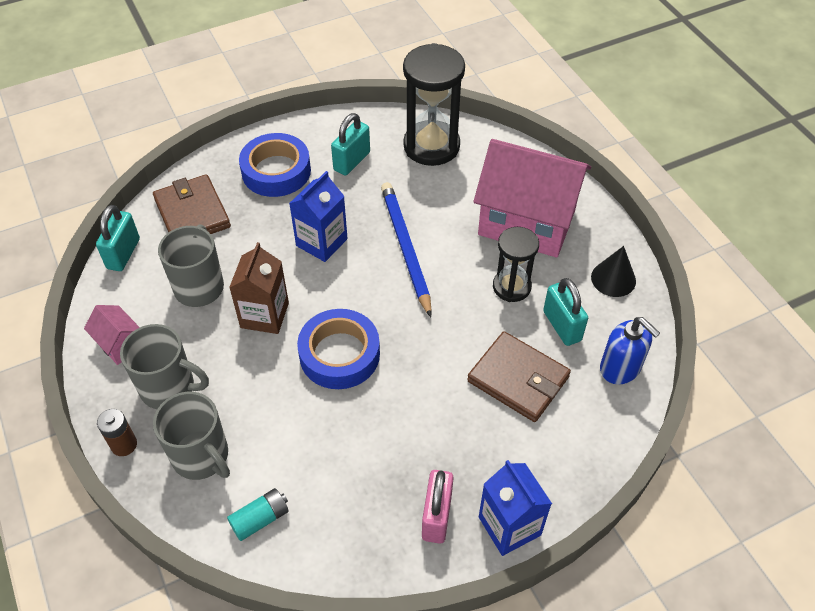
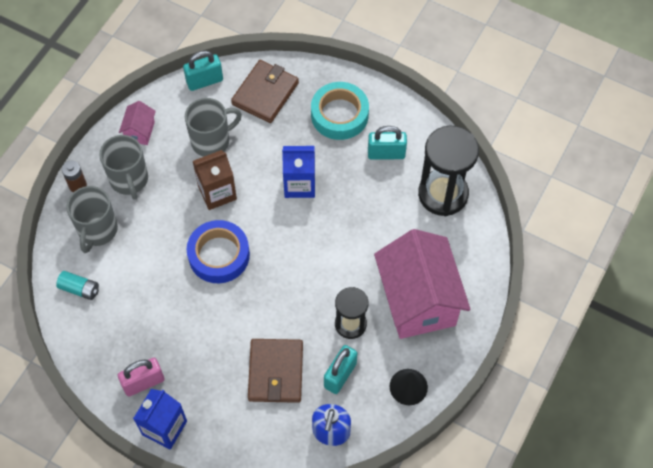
camera: 55 degrees right, 10 degrees up
(276, 171) = (339, 115): blue tape -> turquoise tape
(405, 248) = (333, 238): blue pencil -> none

